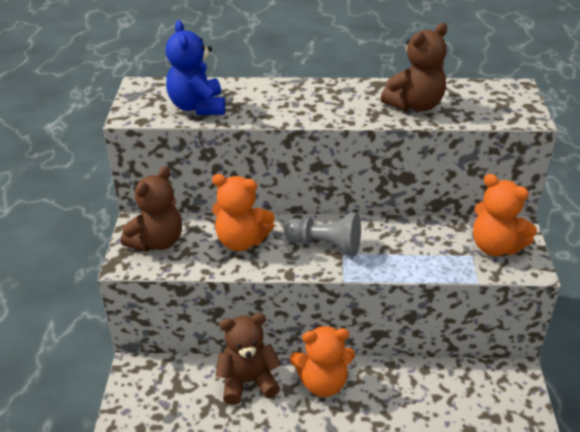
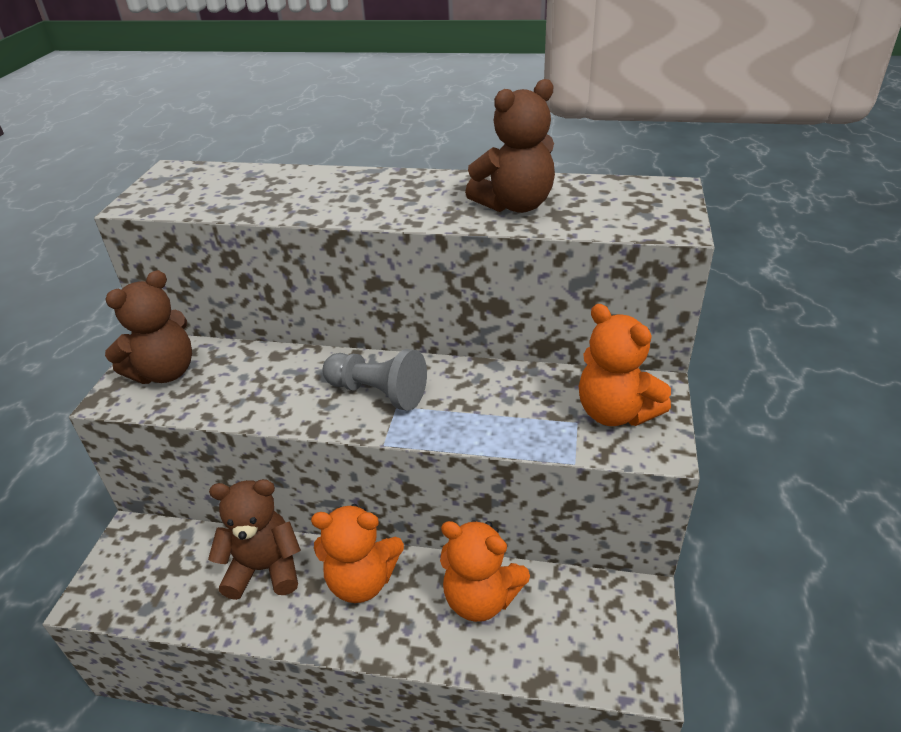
camera: 10 degrees right, 0 degrees up
(198, 107) = (226, 196): blue teddy bear -> none
(241, 241) = (270, 379): orange teddy bear -> orange teddy bear (480, 598)

